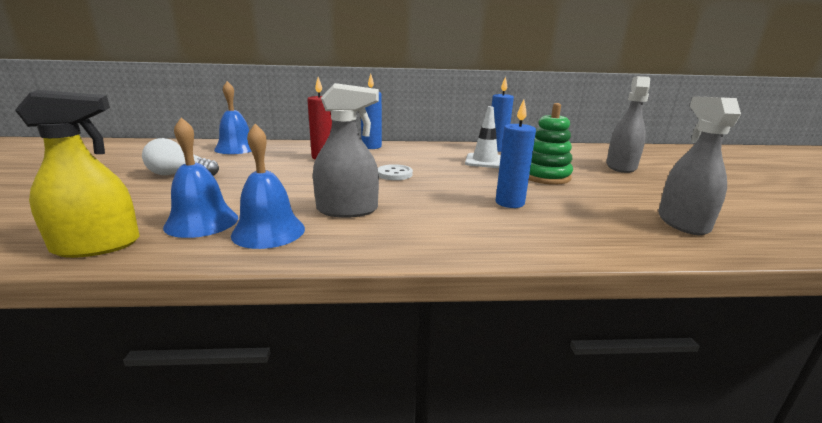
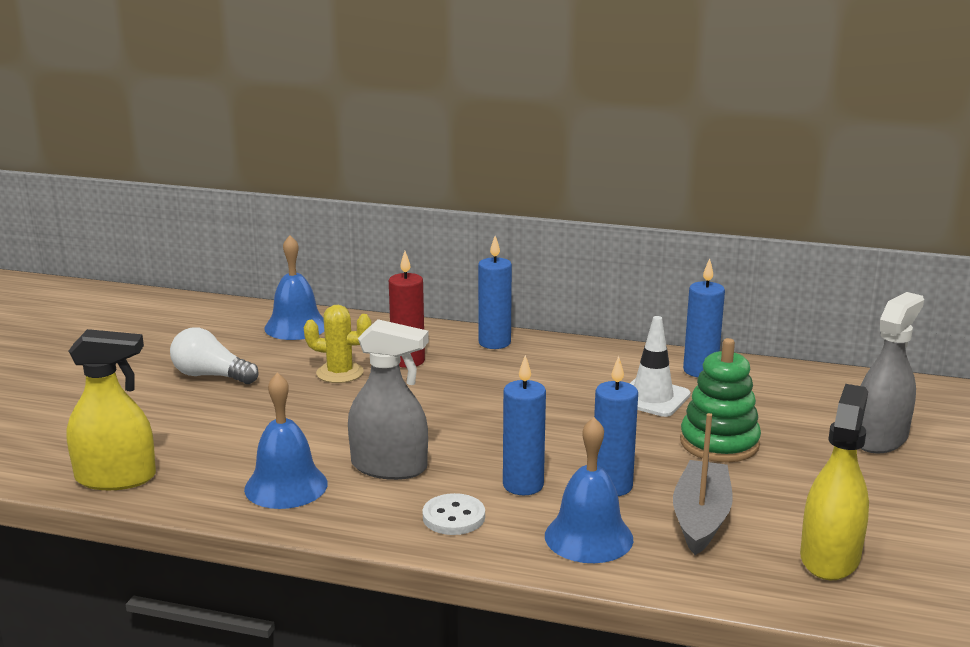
camera: 20 degrees right, 0 degrees up
(201, 222) = (220, 461): blue bell -> blue bell (588, 537)
(279, 166) = (340, 373): none -> yellow cactus
(394, 174) = (490, 409): white button -> white button (453, 517)
(452, 209) = (523, 485): none -> blue candle
(582, 212) = (701, 518): none -> grey boat
(682, 222) = (829, 557): grey spray bottle -> yellow spray bottle

